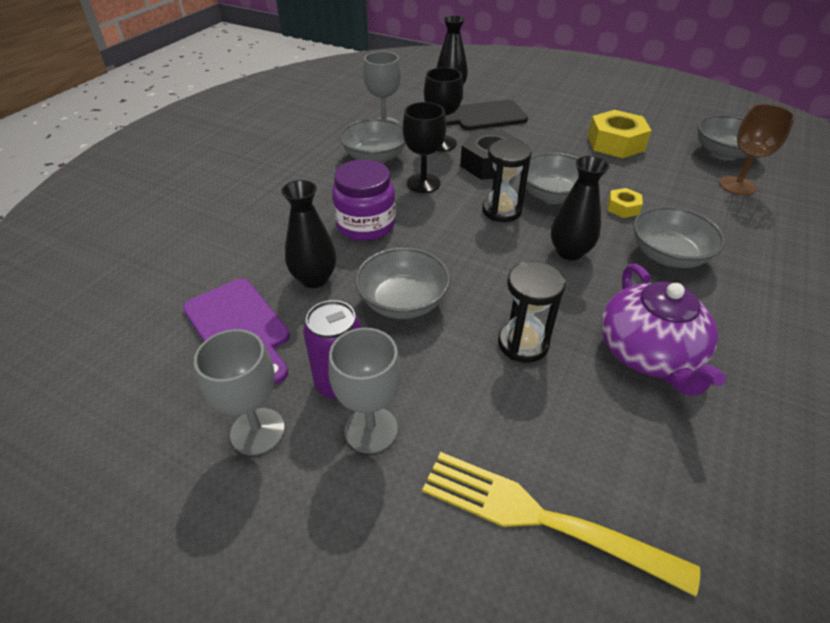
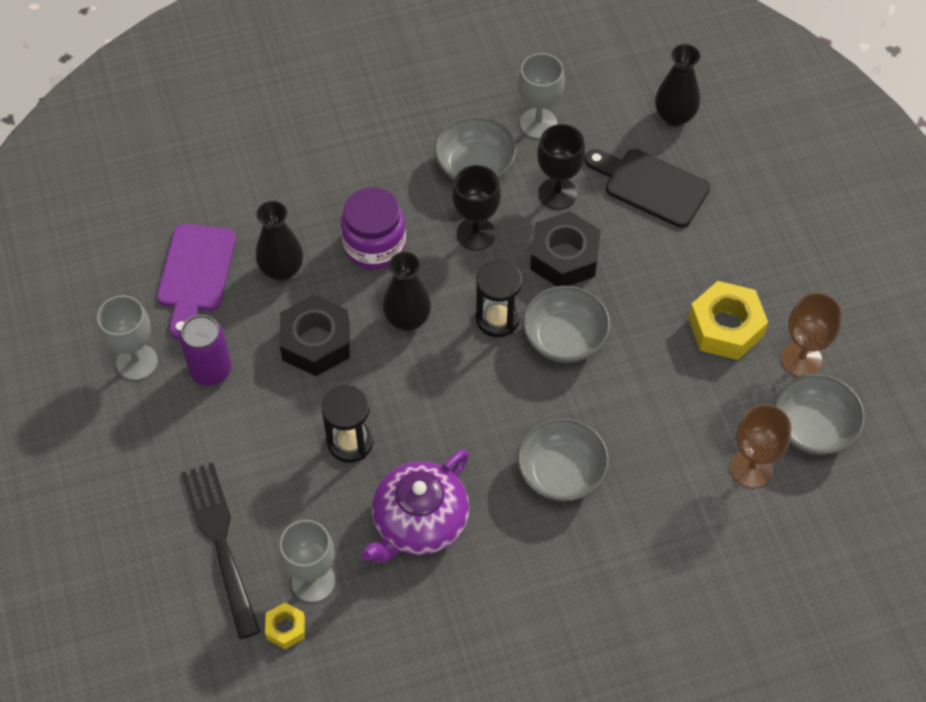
camera: 45 degrees right, 15 degrees up
(371, 429) = (194, 416): grey goblet -> grey goblet (313, 581)
(403, 302) = (316, 342): grey bowl -> black nut
(543, 518) = (221, 543): yellow fork -> black fork
(569, 252) = (490, 403): black vase -> black vase (407, 319)
(623, 208) = (603, 401): yellow nut -> yellow nut (285, 628)
(667, 134) = (801, 359): none -> brown goblet

